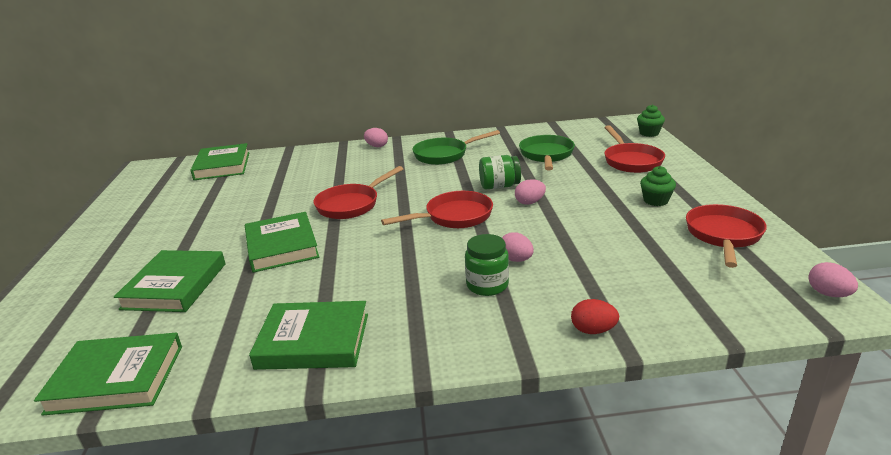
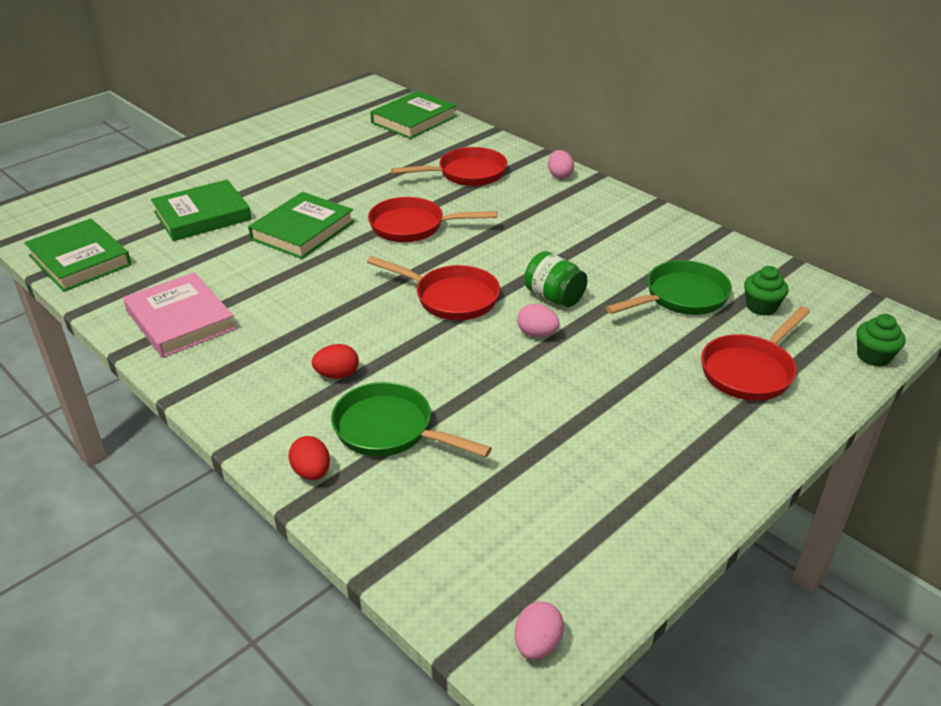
camera: 50 degrees right, 10 degrees up
(313, 341) = (180, 320): green book -> pink book
(444, 155) = (591, 227): green pan -> green pan (390, 430)
(487, 285) = (337, 375): green jar -> red egg
(516, 259) = (401, 374): pink egg -> none
(655, 201) = (648, 429): green cupcake -> green cupcake (761, 307)
(723, 236) = (607, 515): red pan -> red pan (466, 174)

